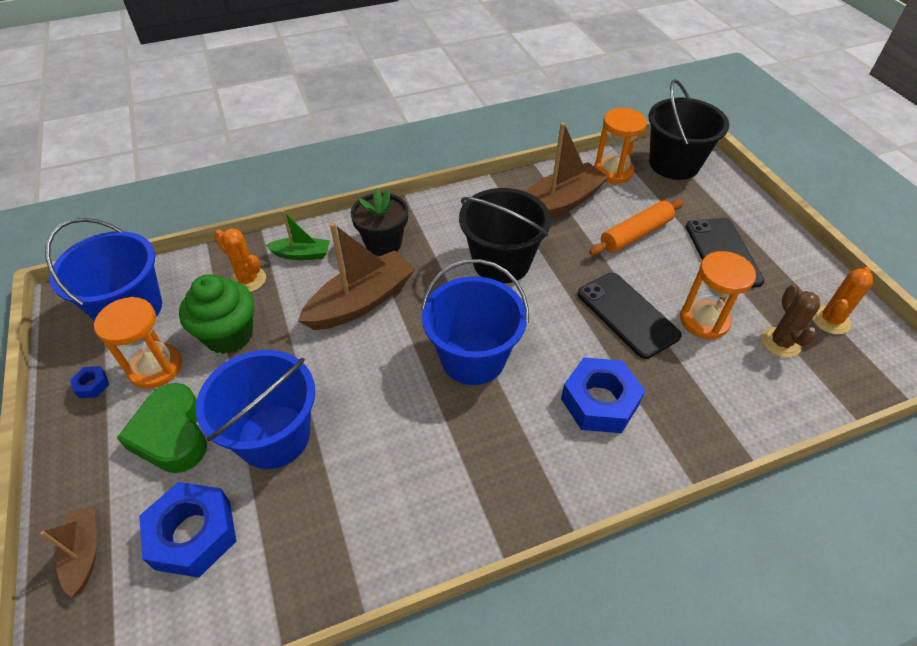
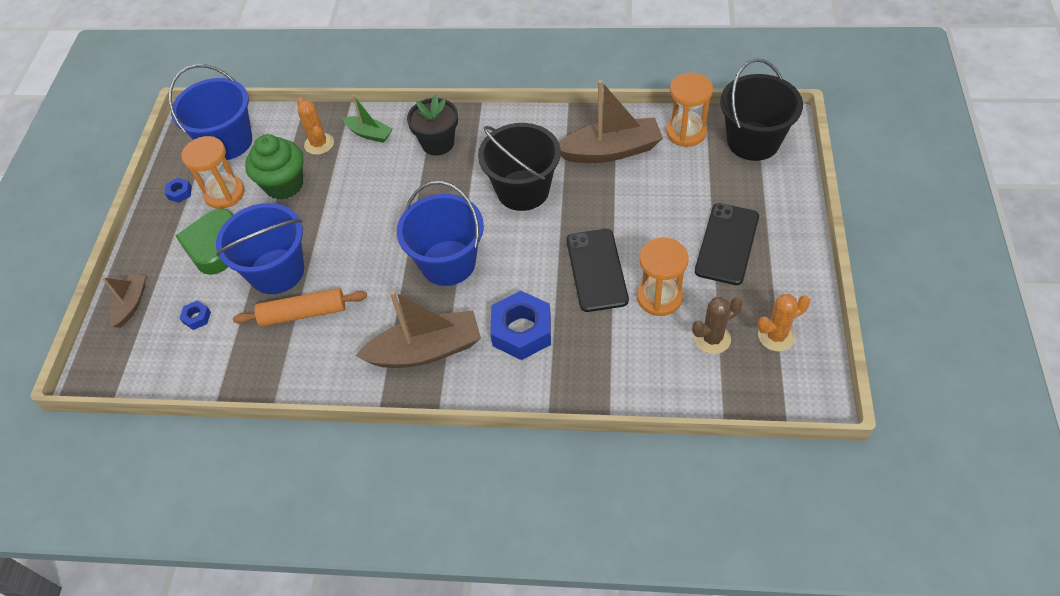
camera: 30 degrees right, 5 degrees up
(193, 534) = (197, 317): blue nut -> blue nut, size x0.44
(361, 302) = (391, 189): brown boat -> brown boat (425, 350)
(635, 234) = (659, 201): orange rolling pin -> orange rolling pin (303, 313)
(780, 342) = (712, 339): brown cactus -> brown cactus turned 45 degrees clockwise

